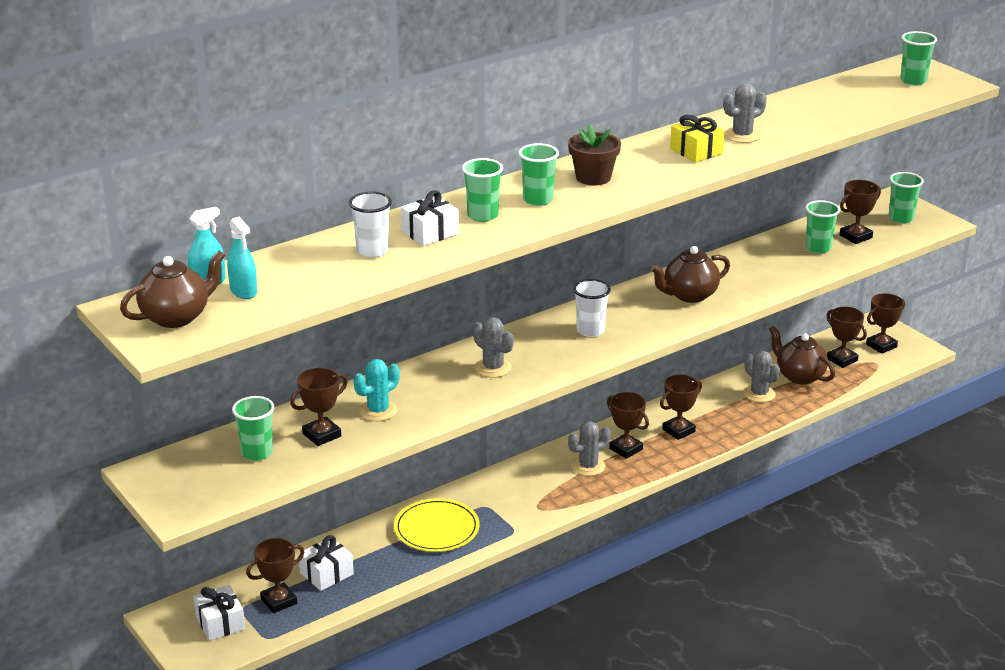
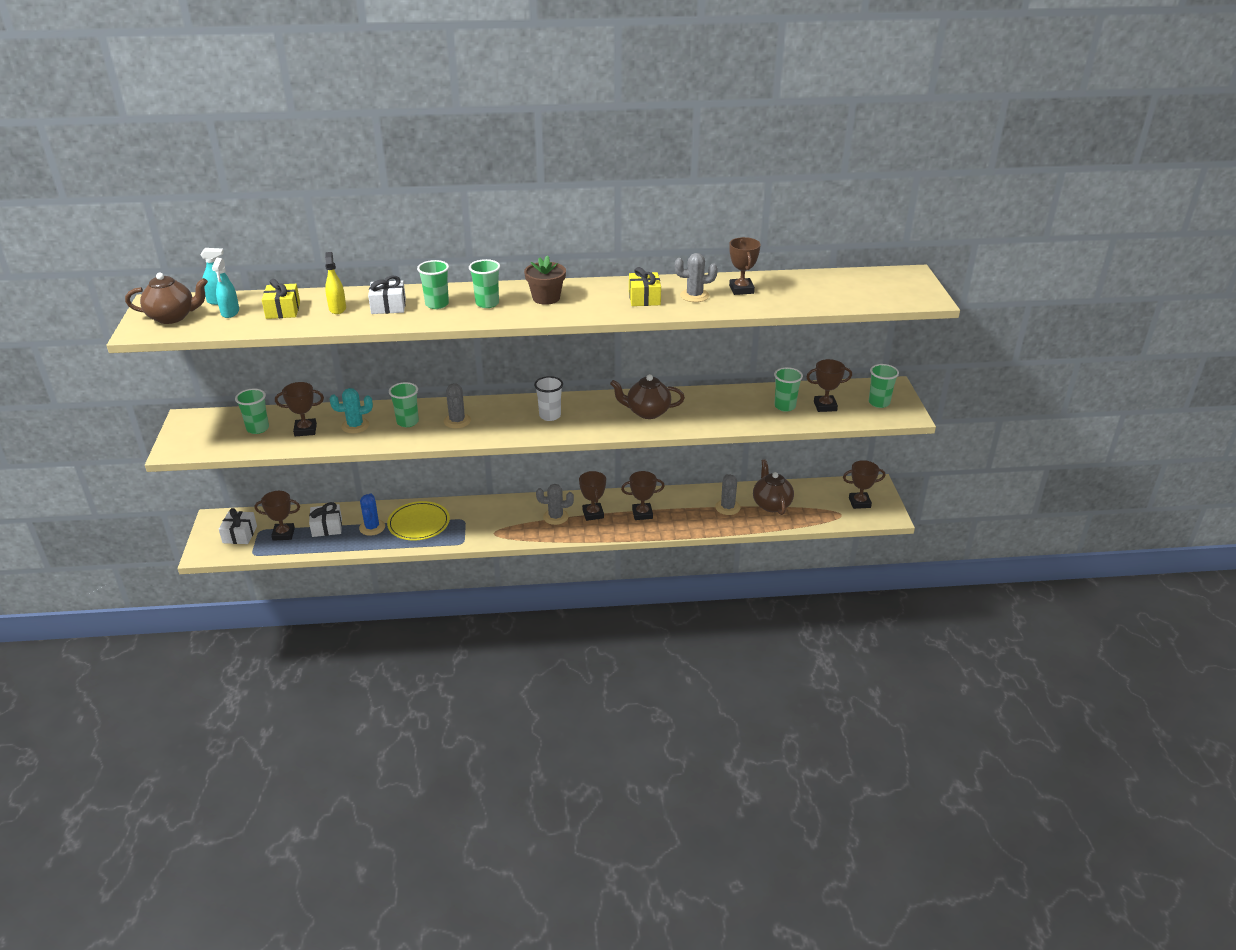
camera: 30 degrees right, 5 degrees up
(308, 271) = (283, 310): none -> yellow gift
(372, 251) = (337, 308): white cup -> yellow spray bottle
(384, 553) = (372, 527): none -> blue cactus
(842, 360) = (817, 503): brown trophy -> brown trophy (741, 289)
(913, 81) = (891, 287): green cup -> green cup (407, 422)

